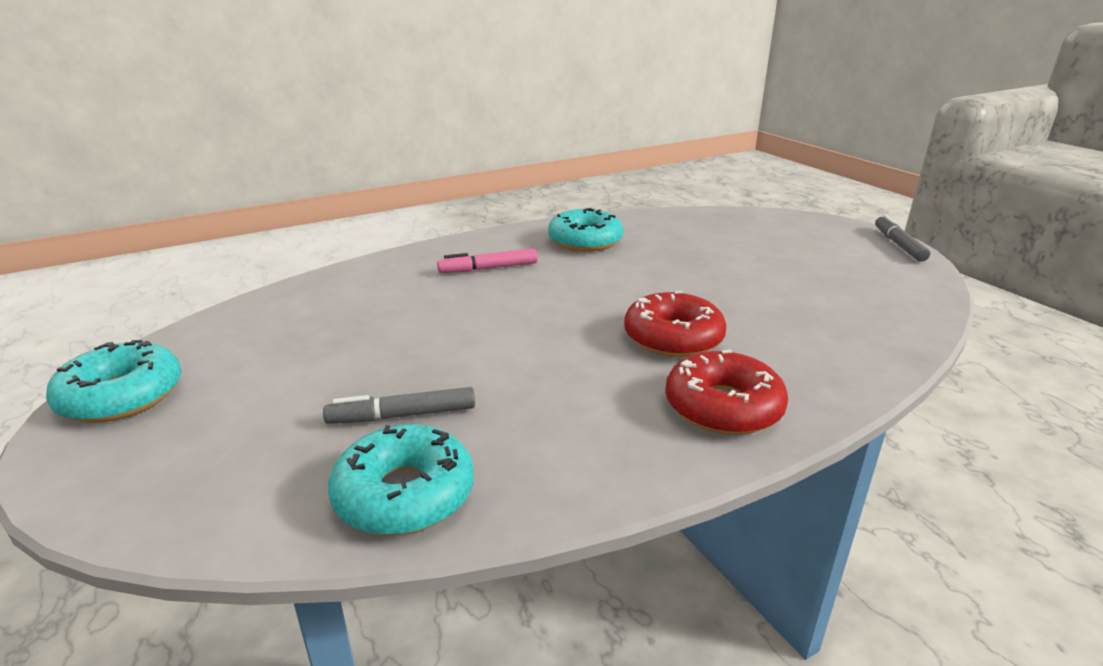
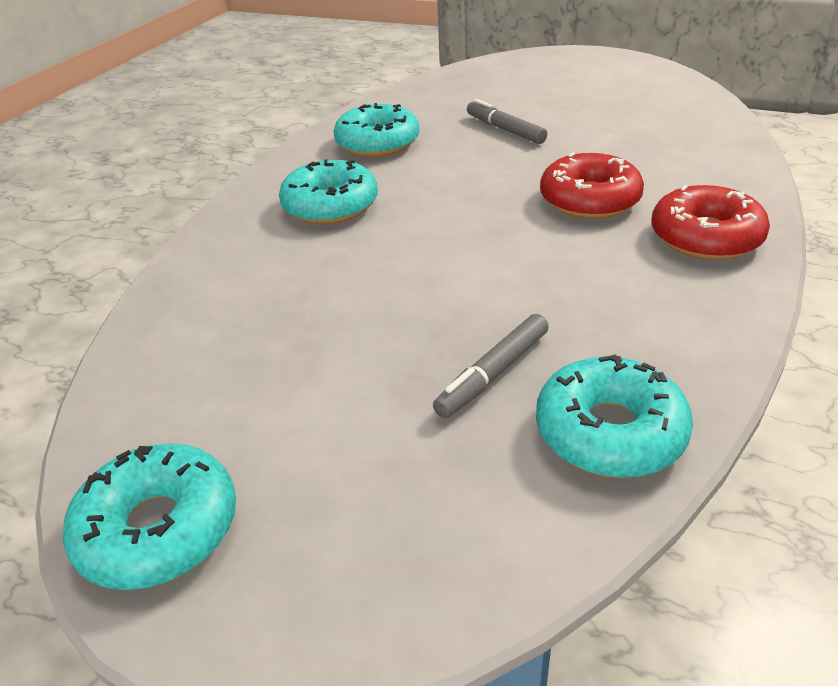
camera: 35 degrees left, 10 degrees up
(488, 268) = (330, 205): pink marker -> turquoise donut
(898, 244) = (621, 57): grey marker -> grey marker (505, 129)

